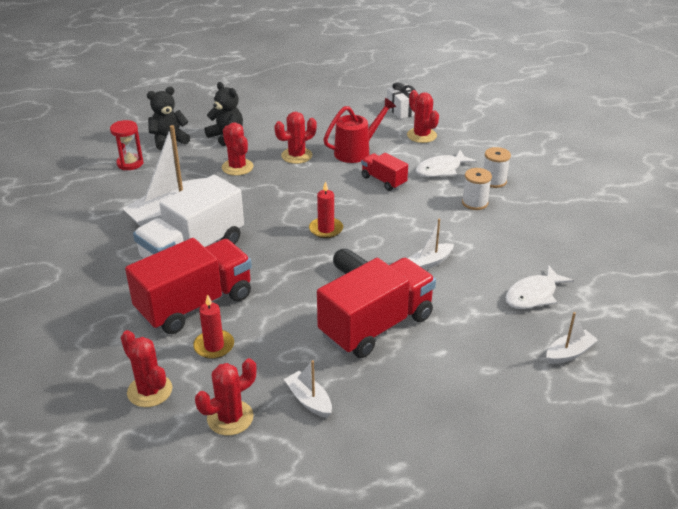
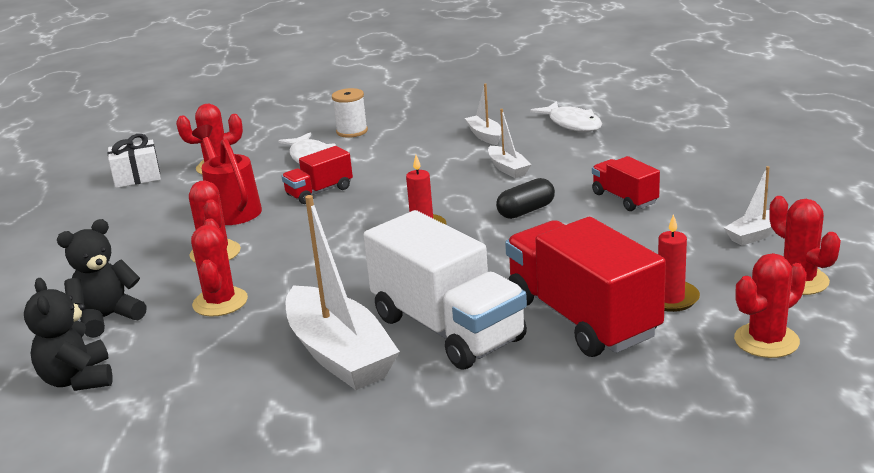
camera: 80 degrees left, 10 degrees down
(130, 163) = (137, 419): red hourglass -> none
(237, 167) = (220, 302): red cactus -> red cactus turned 75 degrees counterclockwise
(376, 326) = (624, 198): red truck -> red truck, size x0.51
(474, 203) = (394, 143): white spool -> none
(569, 353) = (661, 115): white boat -> white boat (485, 136)

